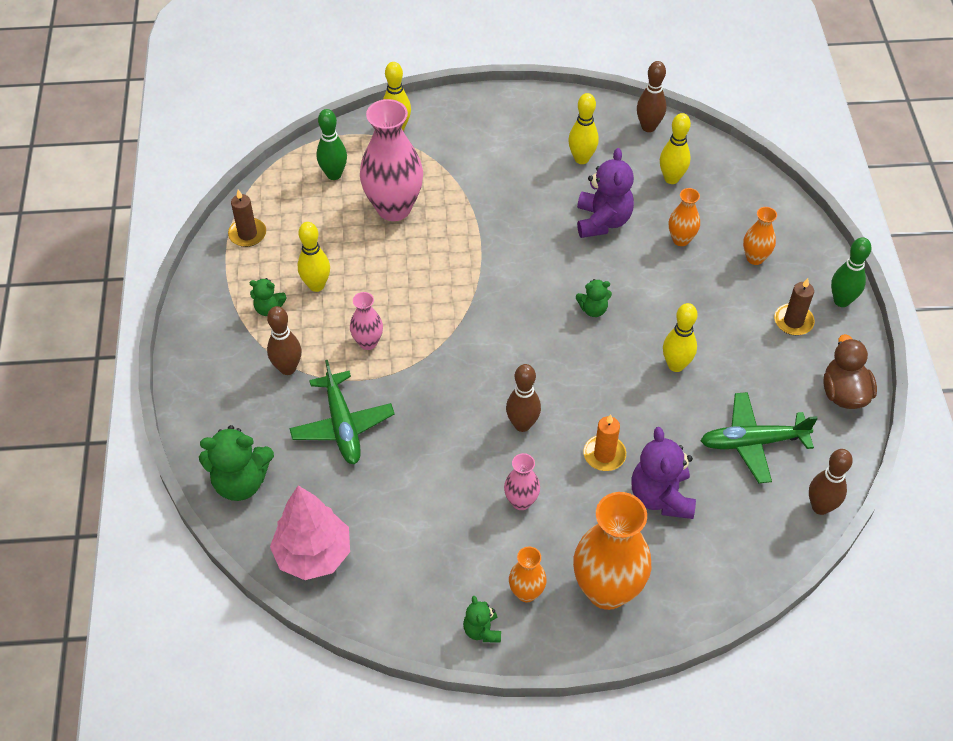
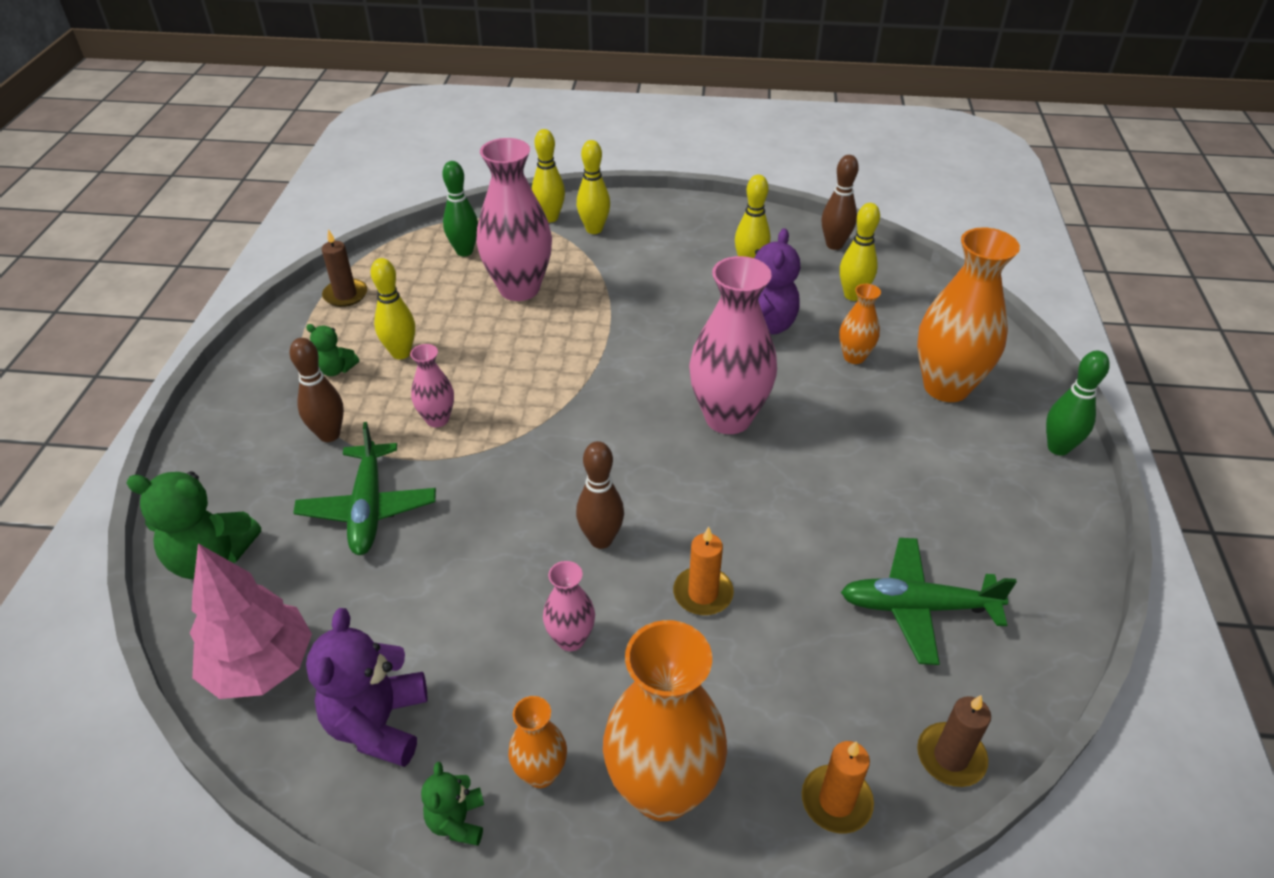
camera: 10 degrees right, 10 degrees down
(593, 309) = (728, 418): green teddy bear -> pink vase
(661, 497) = (772, 663): purple teddy bear -> purple teddy bear (378, 723)
(676, 365) = (823, 495): yellow bowling pin -> yellow bowling pin (594, 229)
(717, 579) = (836, 801): none -> orange candle
(755, 258) = (946, 387): orange vase -> orange vase, size x2.02
(793, 321) = (990, 463): brown candle -> brown candle (950, 757)
(820, 507) = (1011, 714): brown bowling pin -> none
(844, 393) = (1056, 560): brown duck -> none

